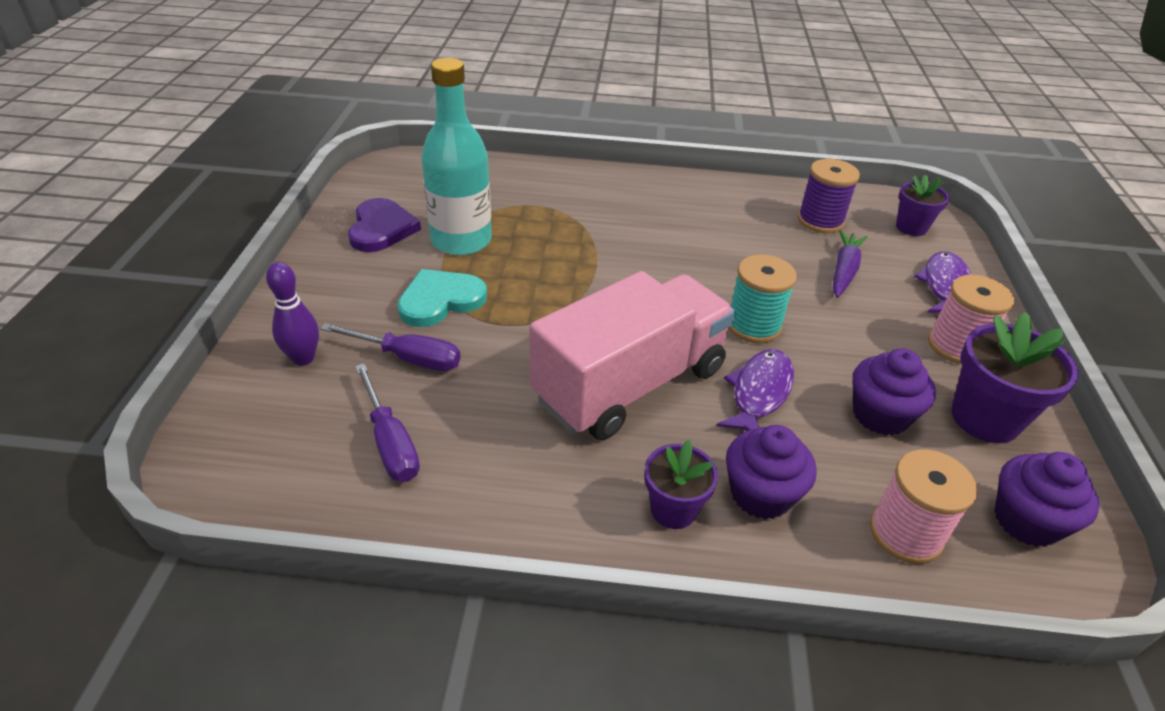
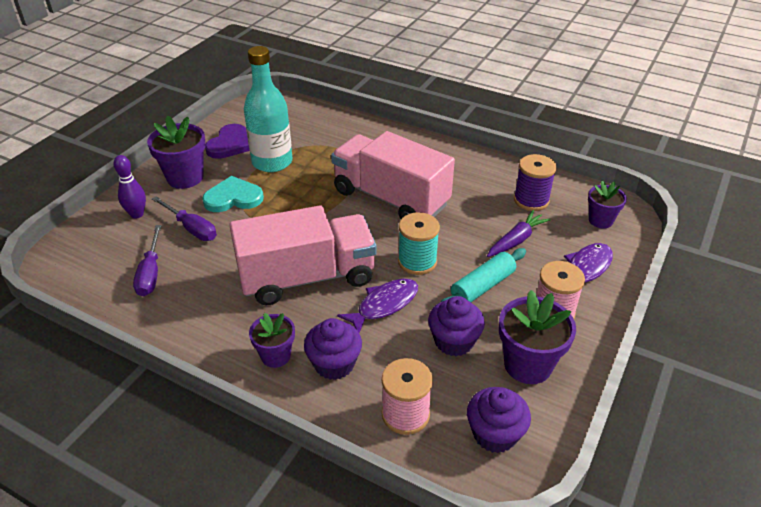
camera: 25 degrees right, 0 degrees up
(344, 288) = (185, 177): none -> purple flower pot
(656, 254) = (390, 198): none -> pink truck
(854, 336) = (482, 286): none -> turquoise rolling pin

